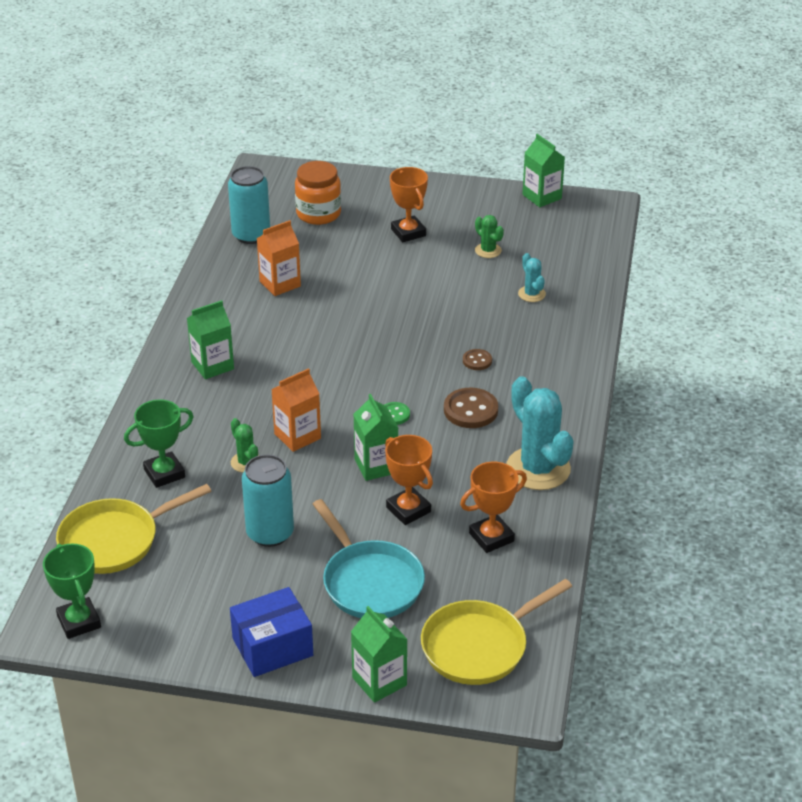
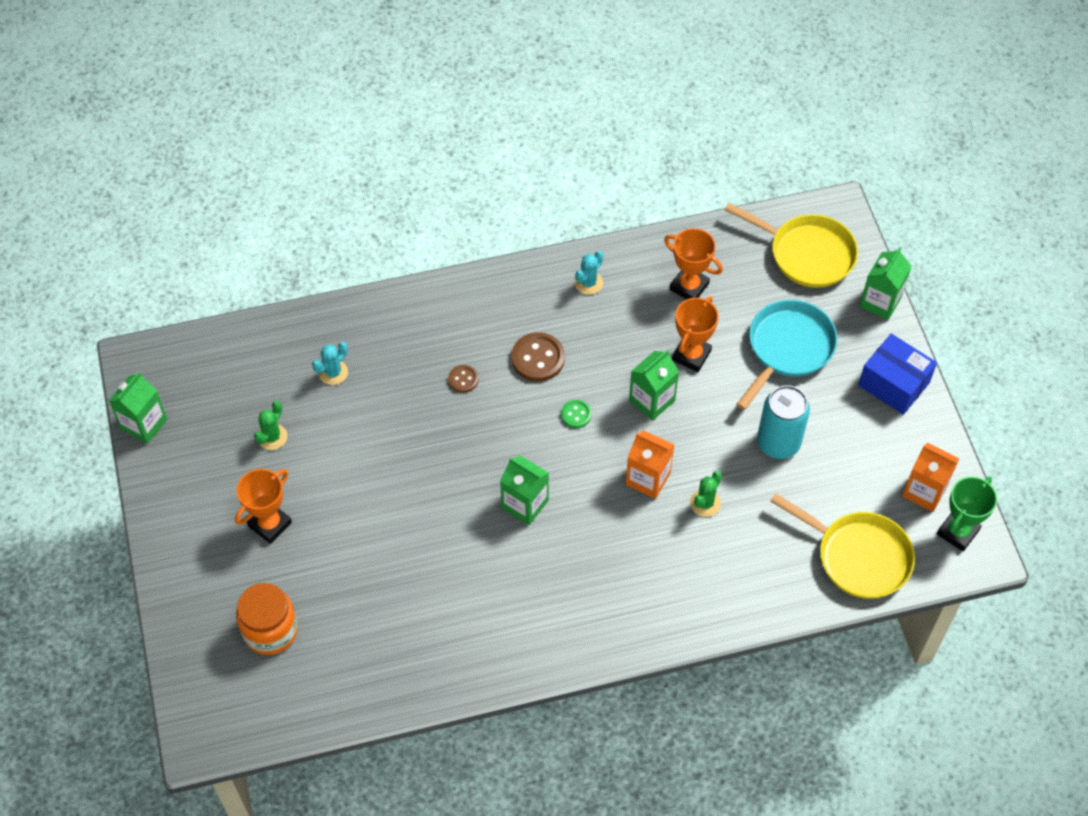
camera: 115 degrees left, 20 degrees up
(164, 473) = (757, 562): green trophy -> none
(212, 365) = (587, 601): green carton -> green carton (525, 504)
(251, 235) = (344, 680): turquoise can -> none
(280, 284) = (422, 606): orange carton -> orange carton (924, 491)
(538, 469) = (588, 283): turquoise cactus -> turquoise cactus, size x0.49

